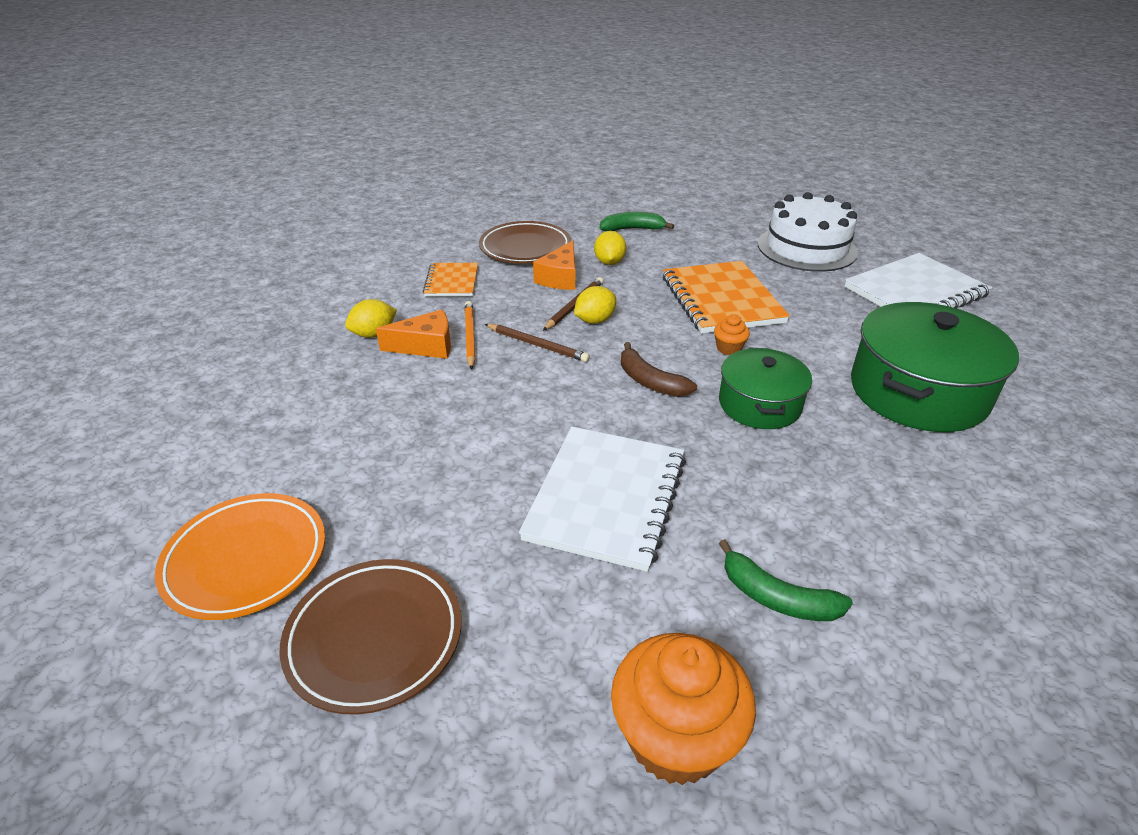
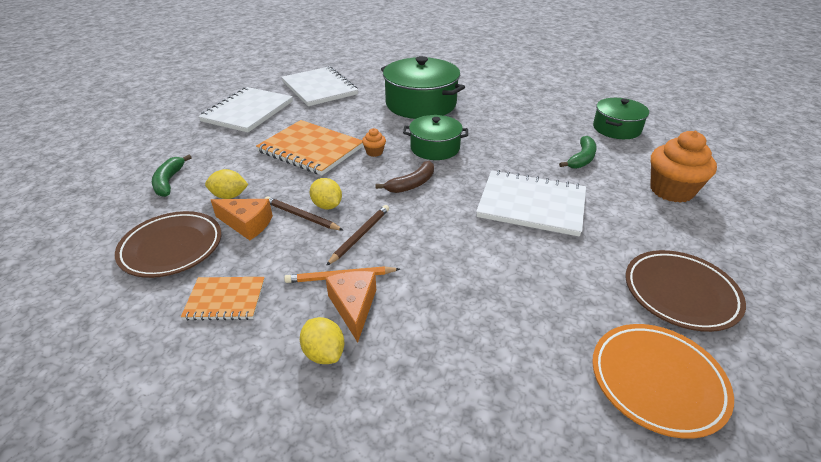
camera: 90 degrees left, 0 degrees up
(721, 300) = (310, 149): orange notebook -> orange notebook turned 45 degrees clockwise
(806, 248) = (248, 111): white cake -> white notebook
(961, 709) = (616, 128): none -> green pot

